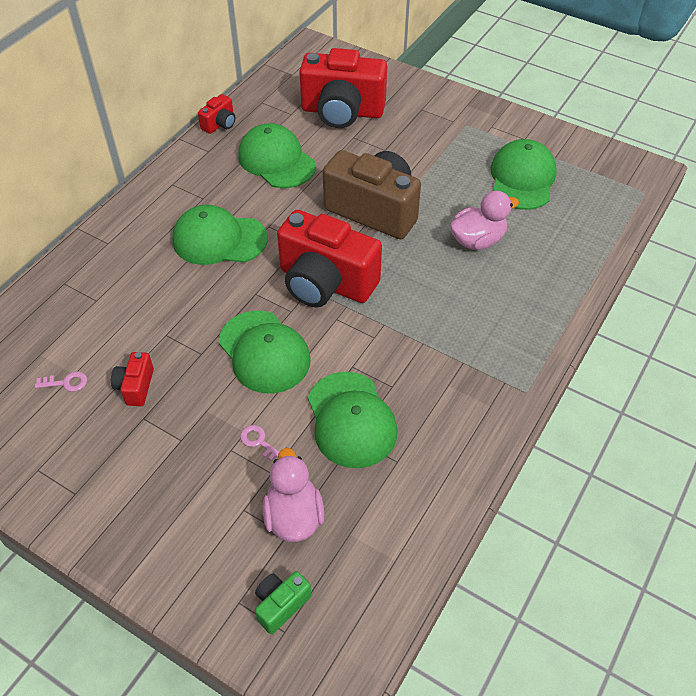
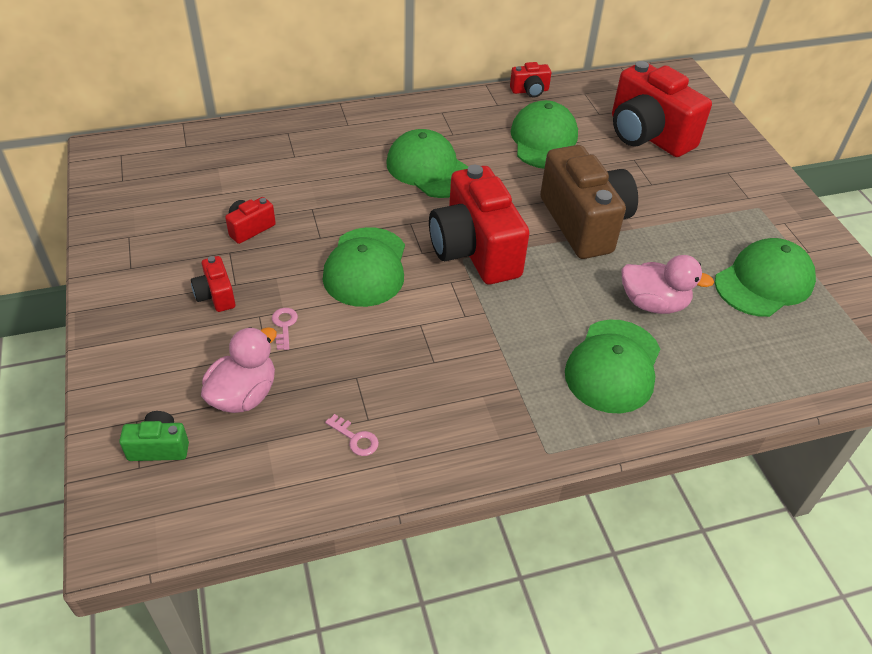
camera: 40 degrees right, 5 degrees down
(66, 383) = (211, 195): pink key -> pink key (355, 438)
(177, 460) = (216, 295): none -> red camera
(351, 420) = (370, 361): green cap -> green cap (613, 366)

